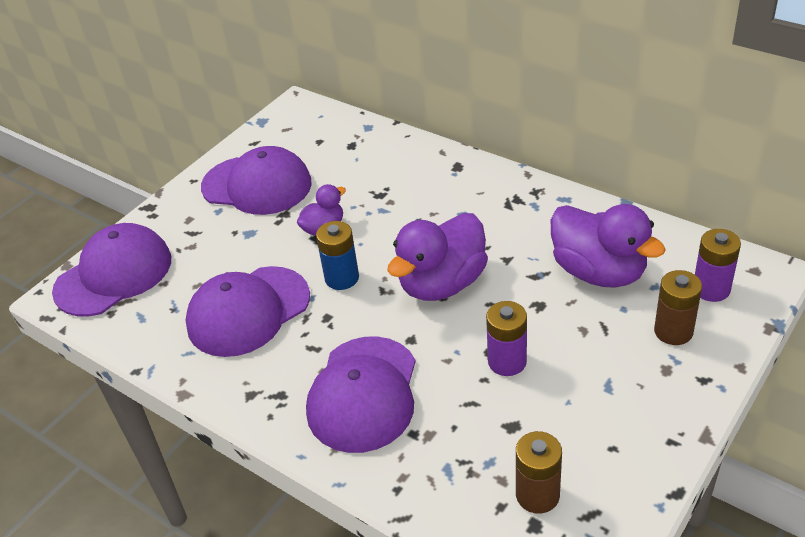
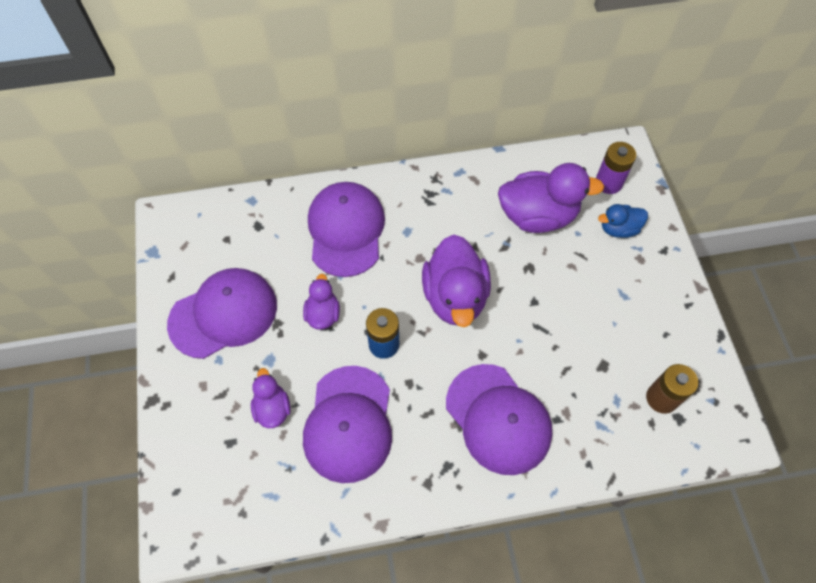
camera: 50 degrees left, 20 degrees up
(114, 274) = (201, 481): purple cap -> purple cap (346, 230)
(212, 264) = (272, 408): none -> purple duck
(507, 361) = (554, 323): purple battery -> none
(673, 331) = (618, 229): brown battery -> blue duck

